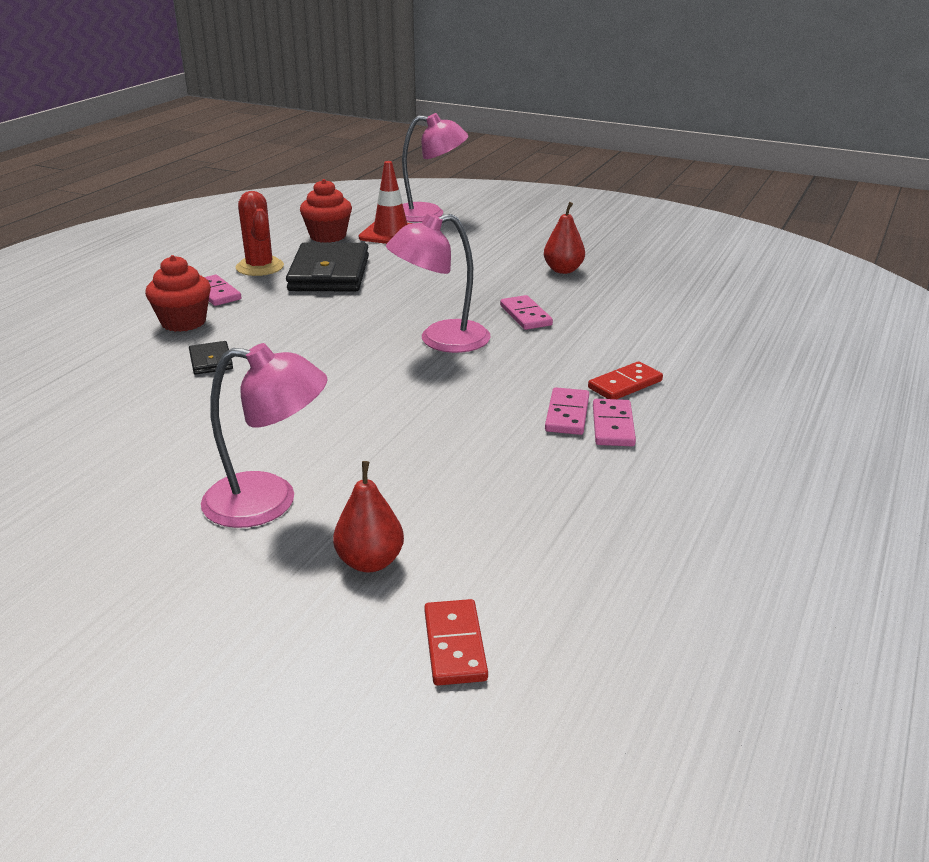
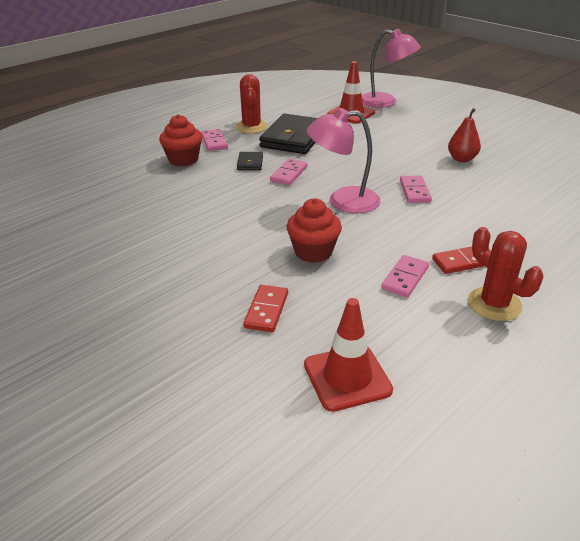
camera: 20 degrees right, 5 degrees up
(211, 361) = (185, 190): black wallet -> black wallet (250, 163)
(269, 502) = (164, 303): pink lamp -> none
(328, 236) = (307, 110): red cupcake -> red cupcake (313, 252)
(370, 562) = (203, 366): red pear -> none
(454, 645) = (224, 451): red domino -> red domino (266, 310)
(558, 533) = (347, 377): none -> red traffic cone
(613, 426) = (436, 295): pink domino -> pink domino (289, 174)
(683, 423) = (494, 304): none -> red cactus

